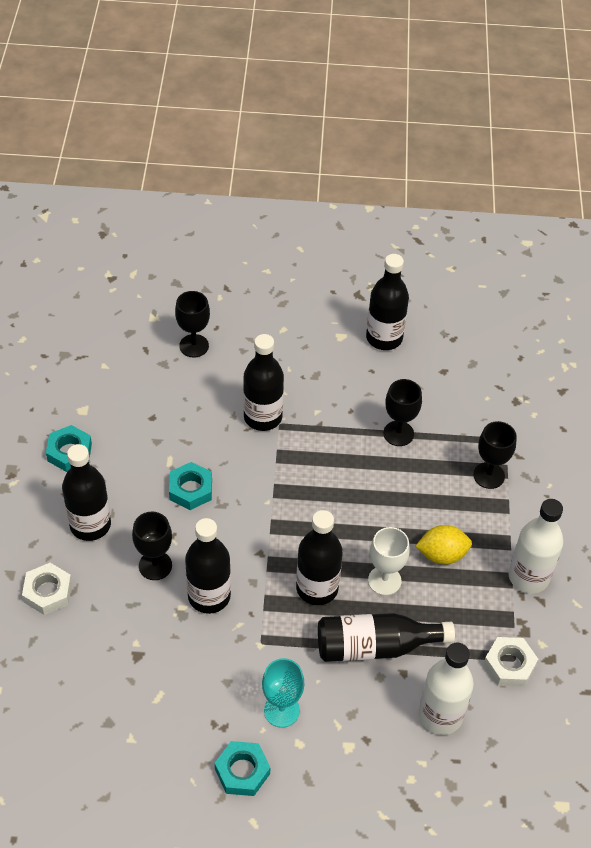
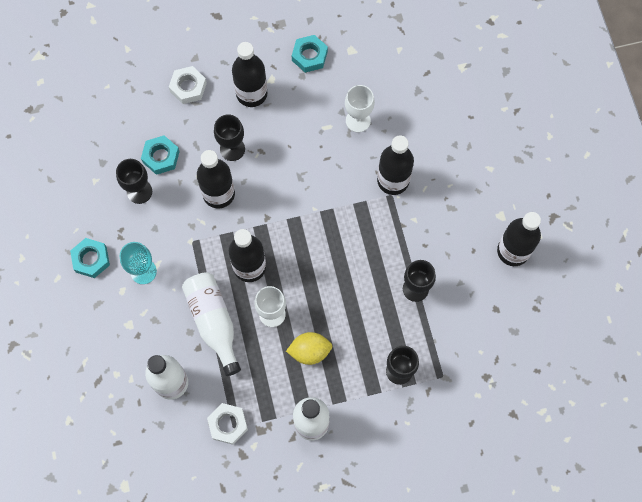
camera: 75 degrees right, 20 degrees up
(175, 429) = (358, 120): none -> white goblet
(191, 489) = (306, 151): turquoise nut -> turquoise nut (161, 157)
(194, 346) = (444, 106): black goblet -> black goblet (139, 191)
(375, 646) = (213, 322): black bottle -> white bottle
(442, 554) = (310, 351): yellow lemon -> yellow lemon turned 75 degrees counterclockwise

